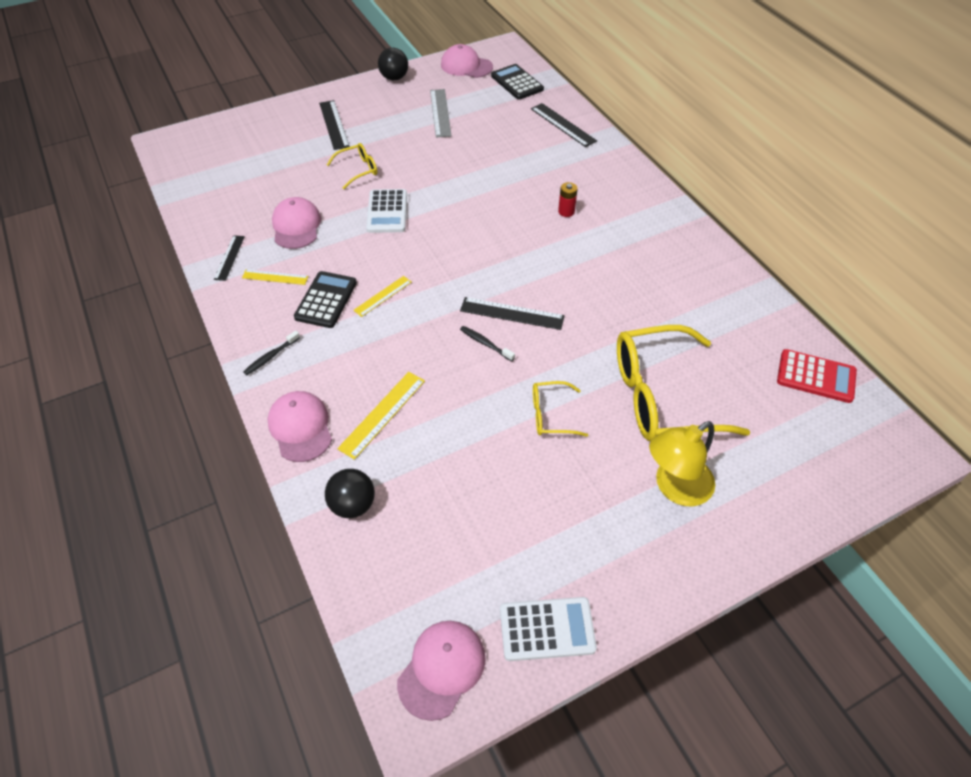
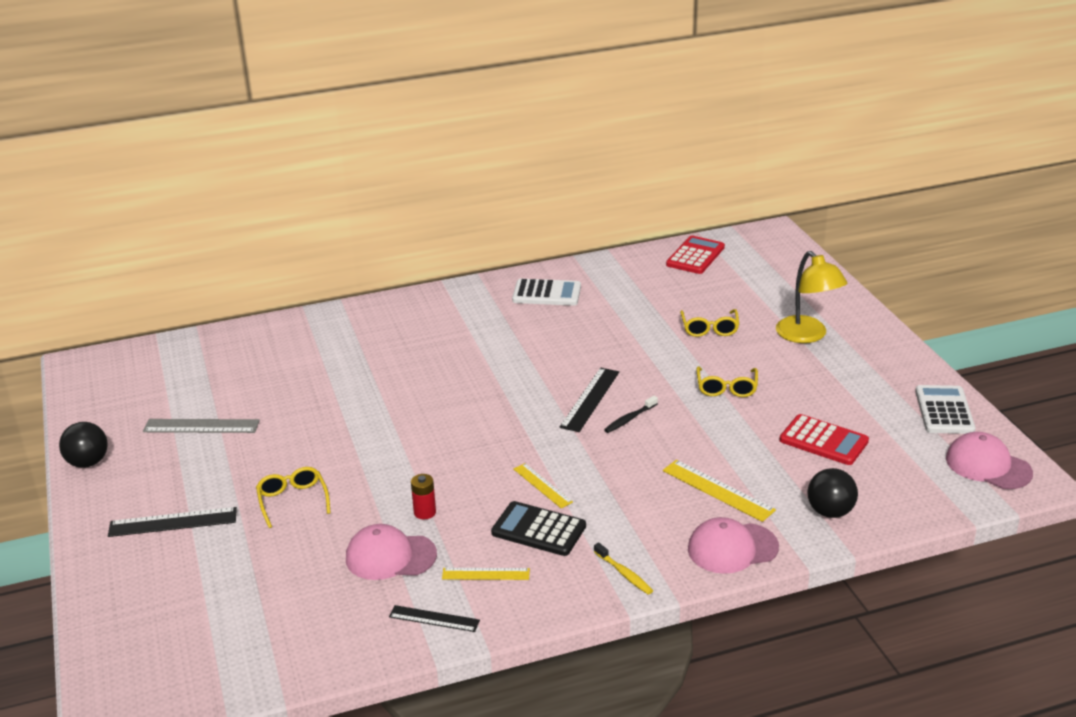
camera: 80 degrees left, 20 degrees down
(271, 356) = (624, 574): black toothbrush -> yellow toothbrush
(275, 277) = (485, 574): yellow ruler -> yellow ruler turned 75 degrees clockwise
(387, 212) = (391, 478): white calculator -> white calculator (546, 293)
(466, 66) = (102, 398): pink cap -> none
(470, 501) = (823, 441): none -> red calculator
(517, 83) = (171, 362): black calculator -> none
(563, 125) = (281, 337): black ruler -> none
(566, 211) = (441, 351): red battery -> red battery (425, 512)
(661, 396) = (709, 329): yellow glasses -> yellow glasses, size x0.47

